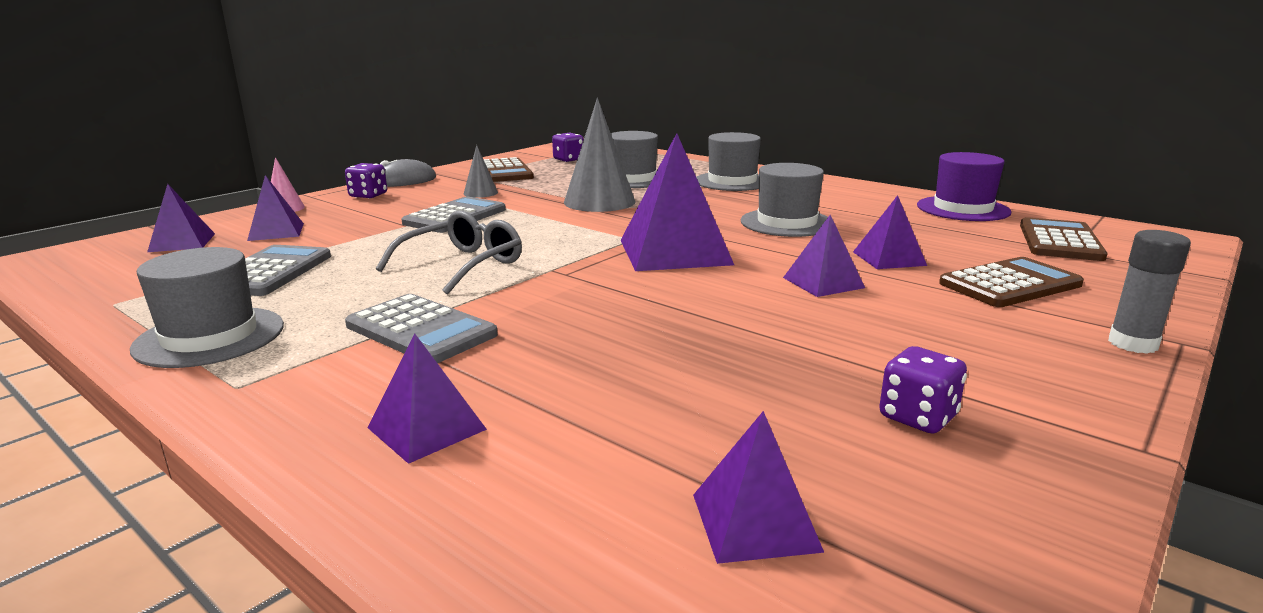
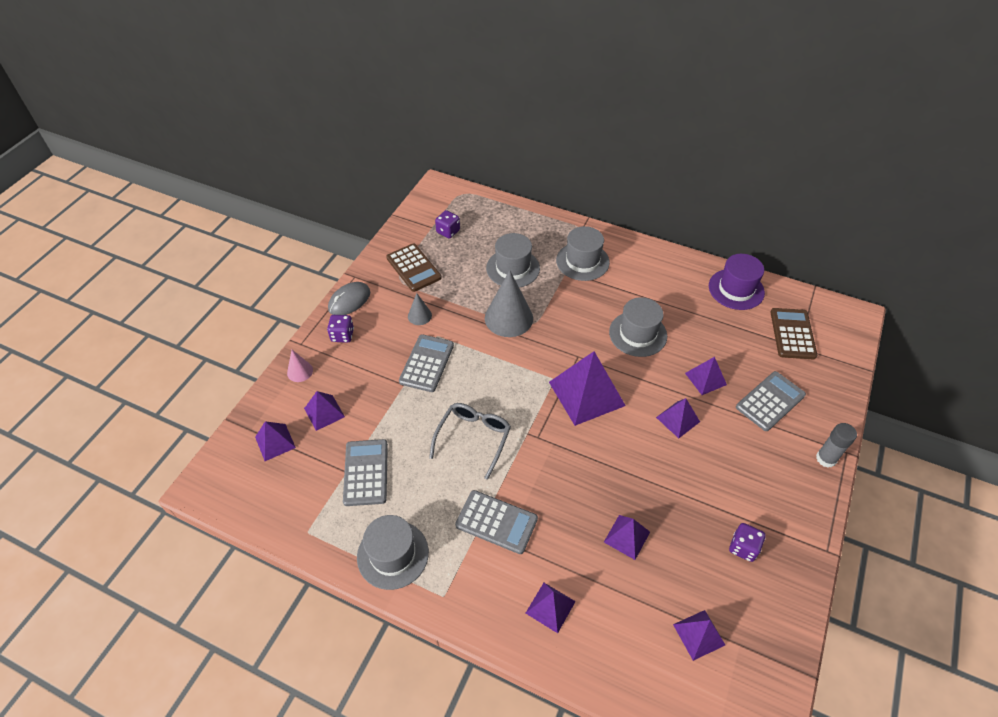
camera: 15 degrees left, 30 degrees up
(656, 373) = (627, 537): none -> purple pyramid
(1009, 284) = (770, 401): brown calculator -> grey calculator

